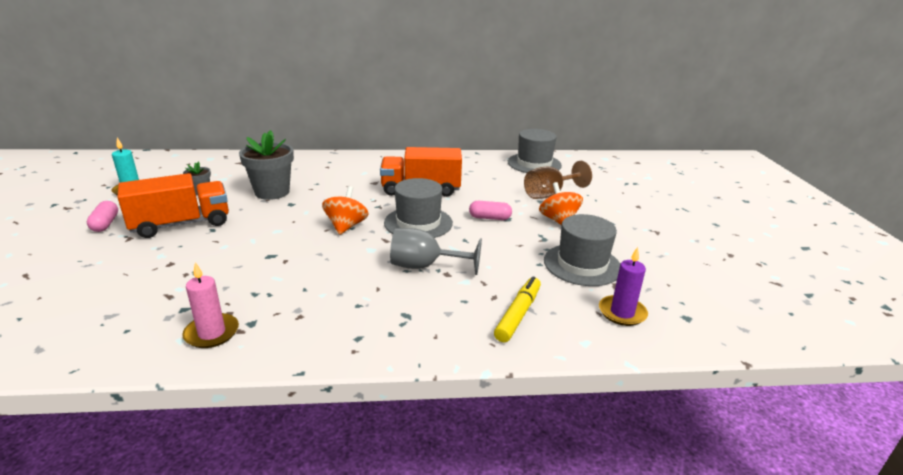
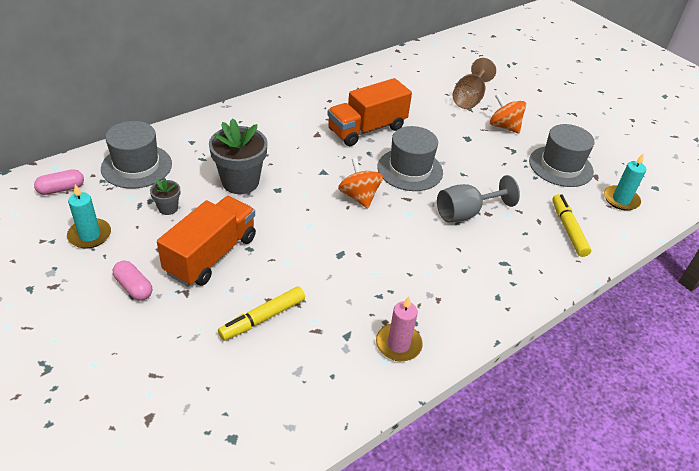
camera: 35 degrees left, 15 degrees up
(147, 272) = (263, 318): none -> yellow marker
(489, 218) = (455, 143): pink capsule -> pink capsule (61, 189)
(534, 164) = (420, 63): grey hat -> grey hat (136, 166)
(622, 313) = (621, 200): purple candle -> turquoise candle

